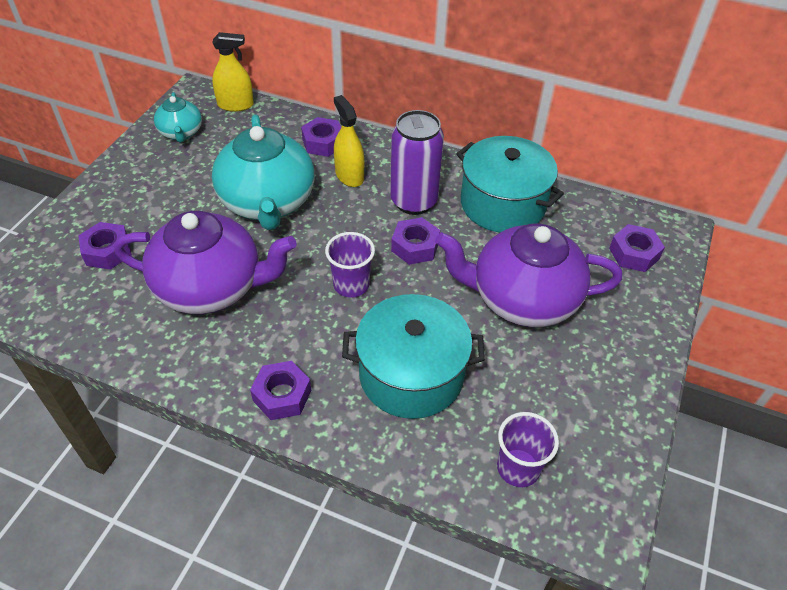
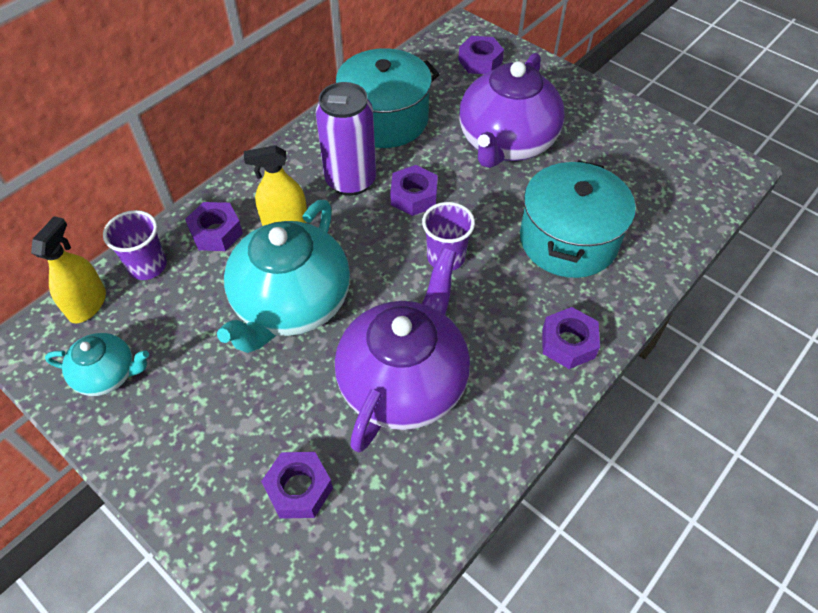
camera: 70 degrees left, 5 degrees up
(268, 202) = (291, 304): turquoise teapot -> turquoise teapot turned 105 degrees clockwise
(518, 468) = (675, 199): purple cup -> purple cup (147, 266)

